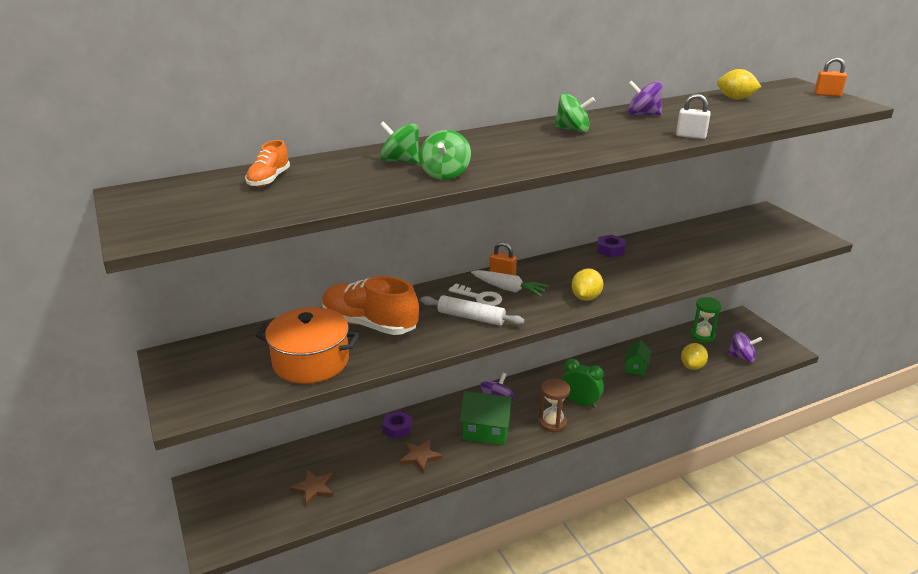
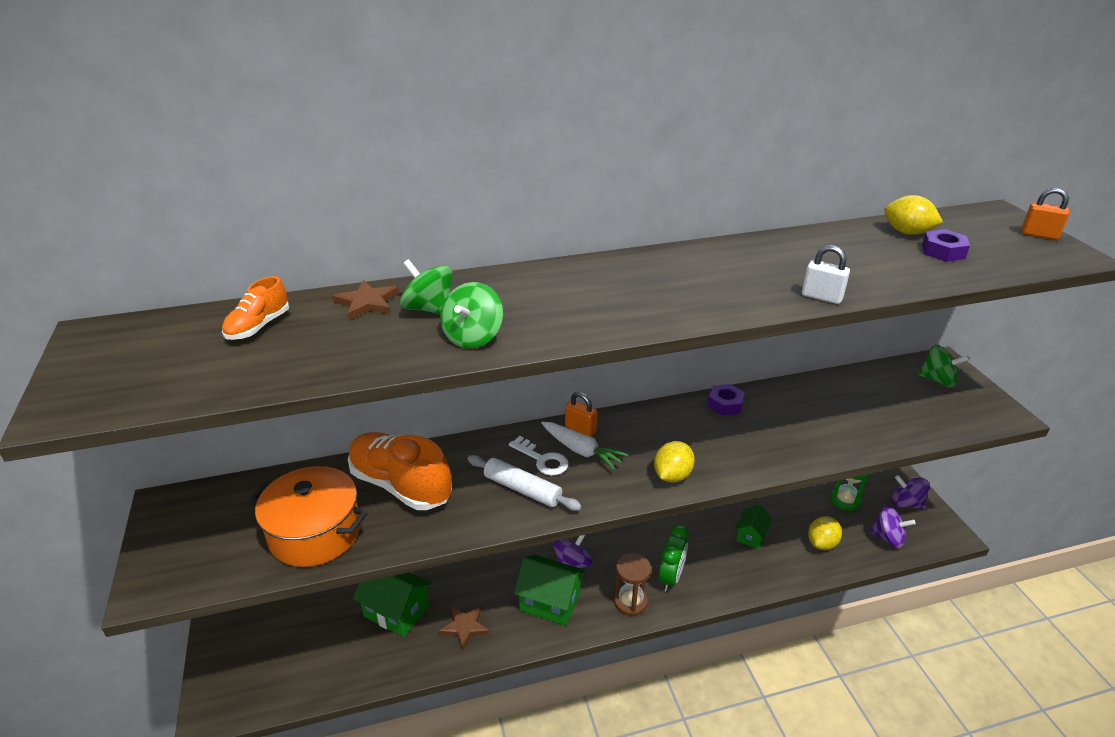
camera: 10 degrees right, 5 degrees up
(314, 488) = (335, 653): brown star -> brown star (367, 303)
(357, 453) = (396, 611): none -> green house
(397, 428) = (450, 583): purple nut -> purple nut (943, 251)
(572, 130) = (668, 272): green spinning top -> green spinning top (937, 380)
(580, 403) = (671, 577): green clock -> green clock turned 75 degrees clockwise
(643, 114) = (771, 252): purple spinning top -> purple spinning top (905, 503)

